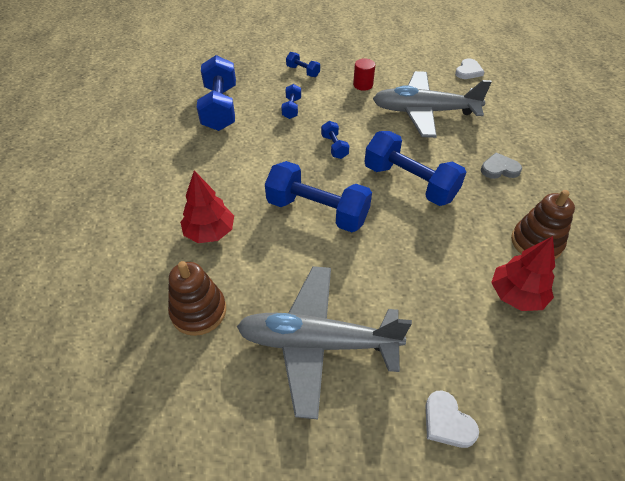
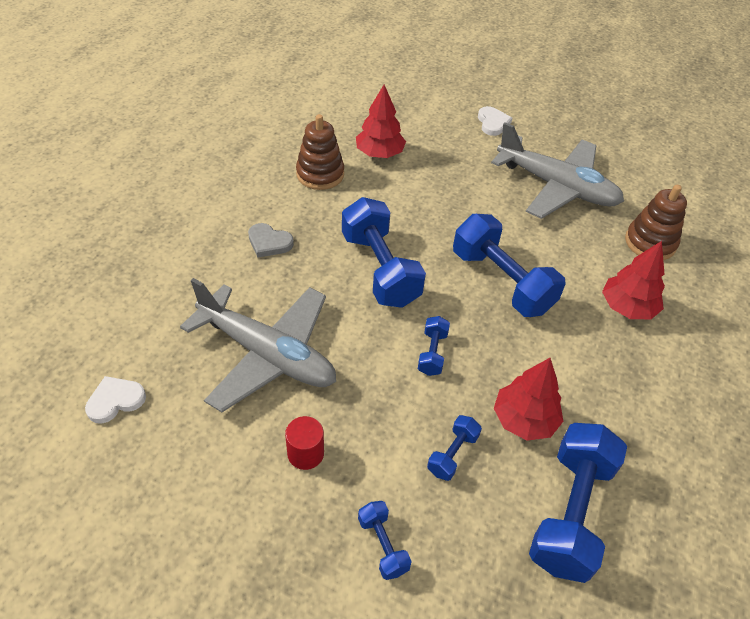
camera: 155 degrees left, 0 degrees up
(260, 135) = (524, 420): none -> red tree

